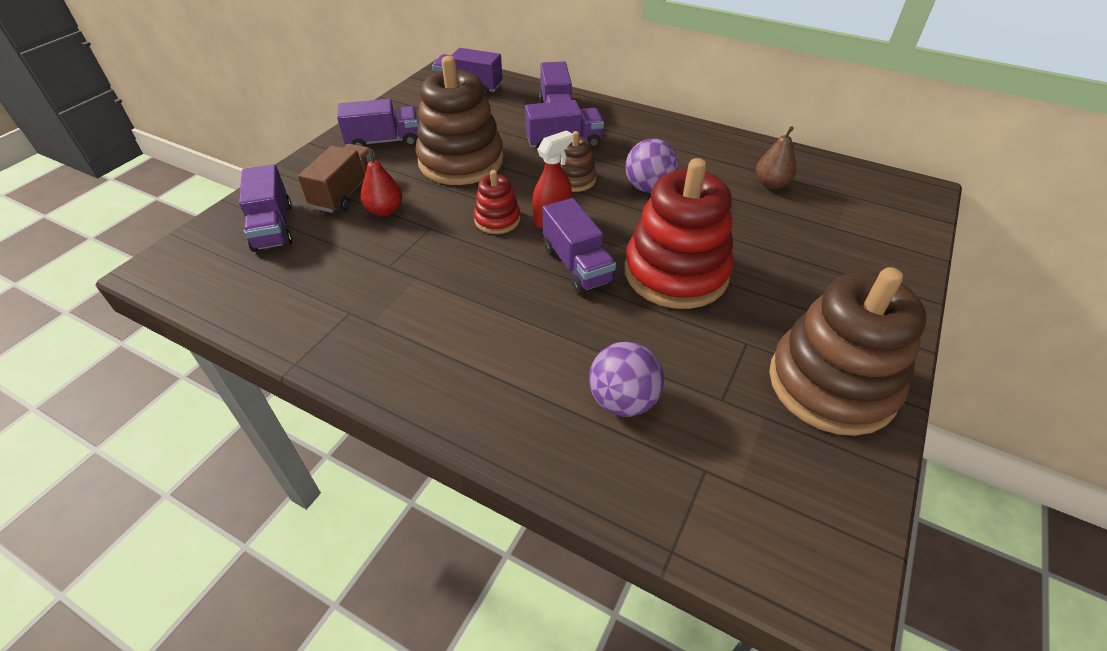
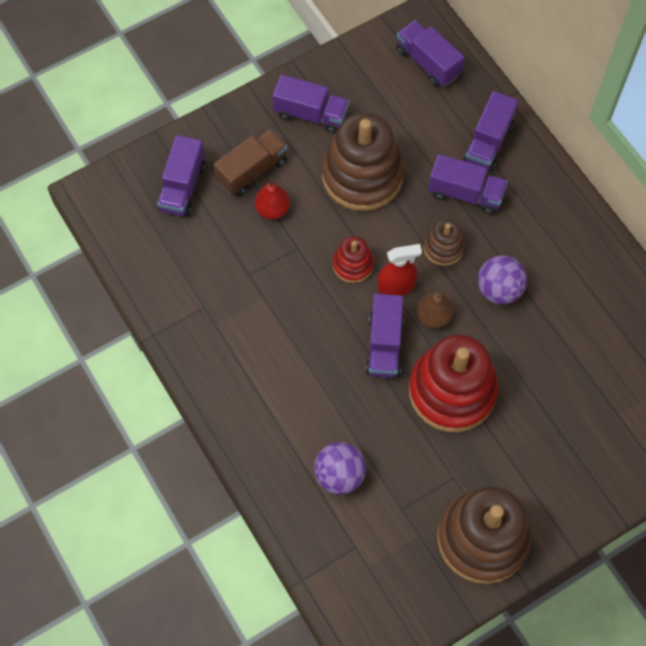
camera: 30 degrees right, 20 degrees up
(771, 184) = (608, 339): brown pear -> brown pear (433, 316)

